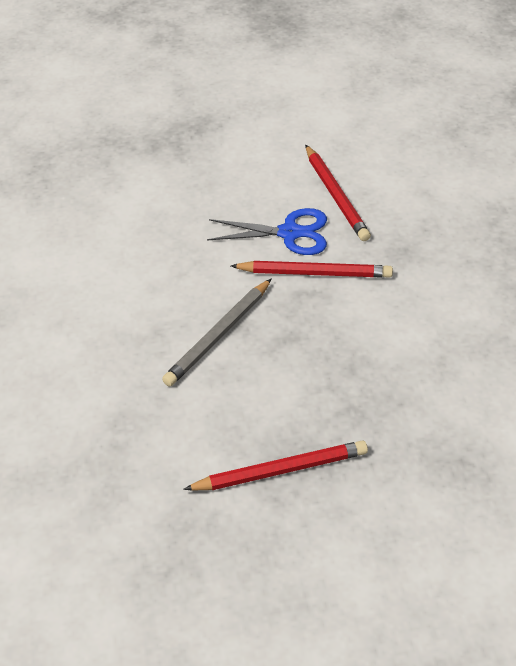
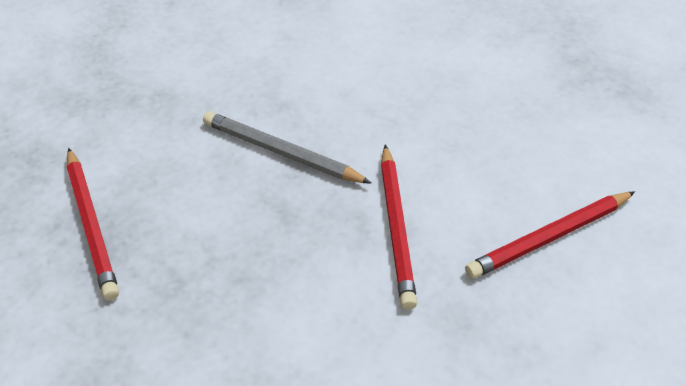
camera: 80 degrees right, 0 degrees up
(289, 233) = (462, 196): blue scissors -> none

